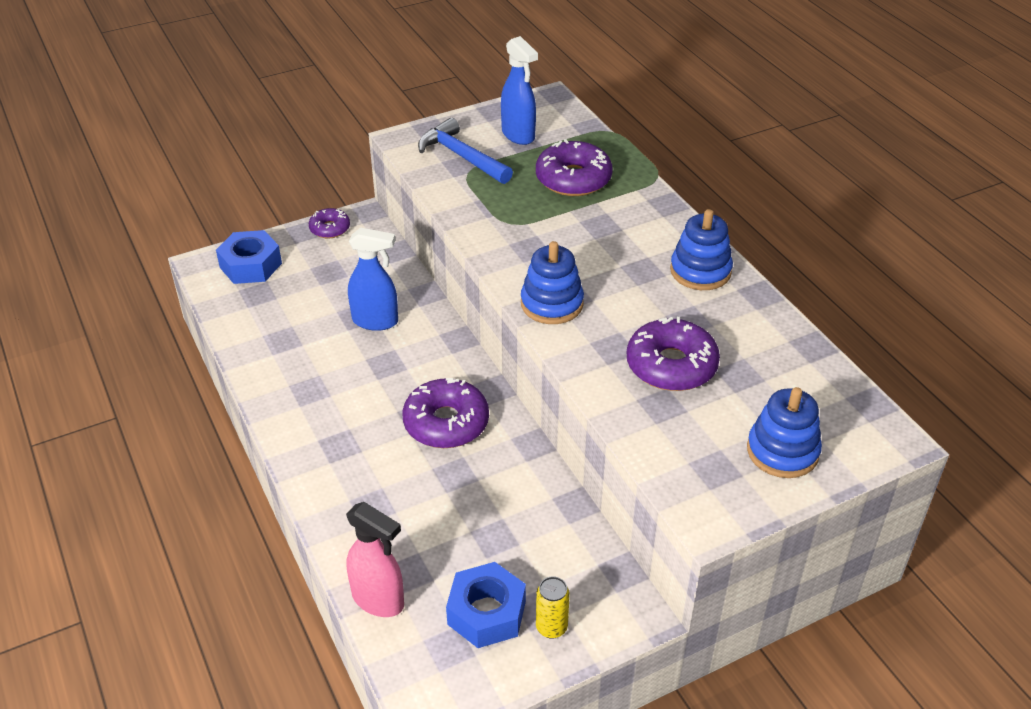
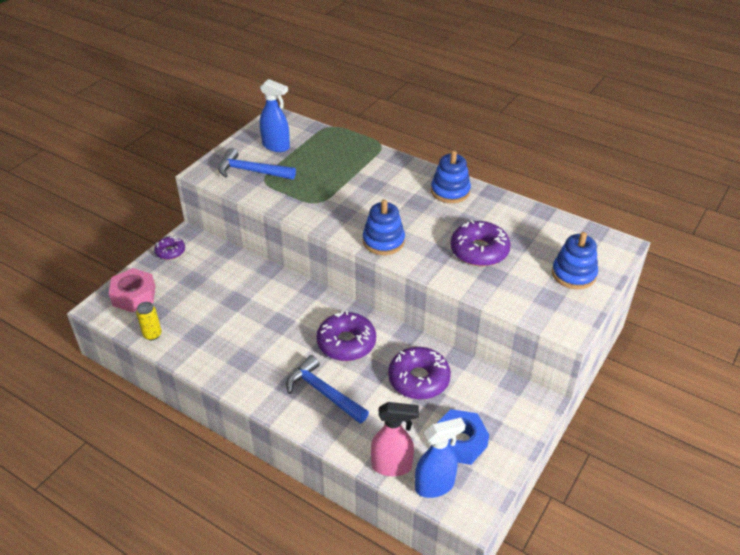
camera: 30 degrees left, 0 degrees up
(250, 265) = (134, 296): blue nut -> pink nut
(369, 471) = (323, 392): none -> blue hammer
(376, 321) = (251, 299): blue spray bottle -> blue spray bottle (435, 486)
(551, 627) = (501, 432): yellow can -> yellow can (152, 335)
(573, 179) = (333, 162): purple donut -> purple donut (418, 379)

